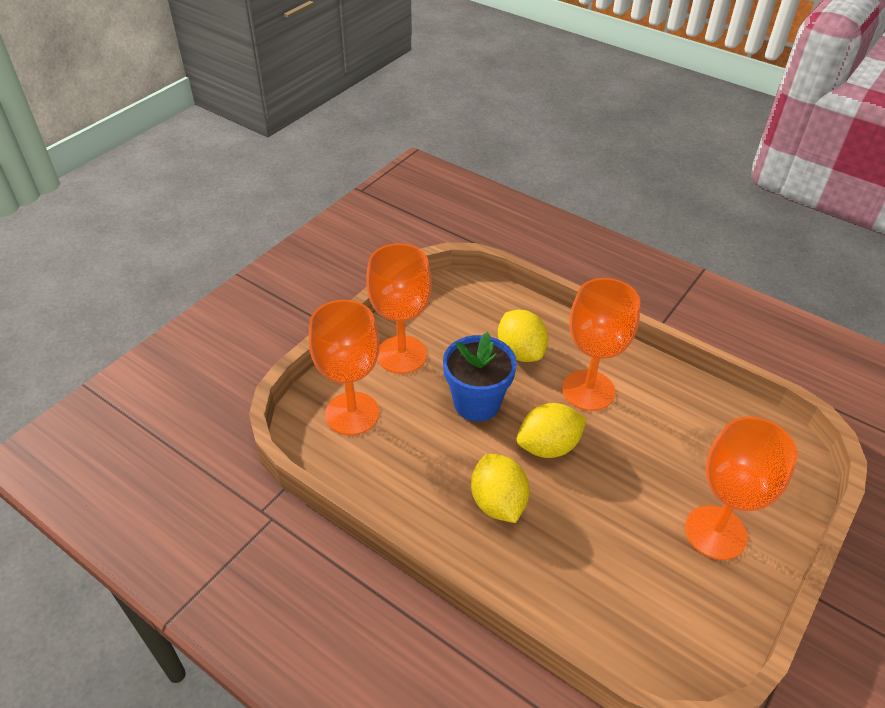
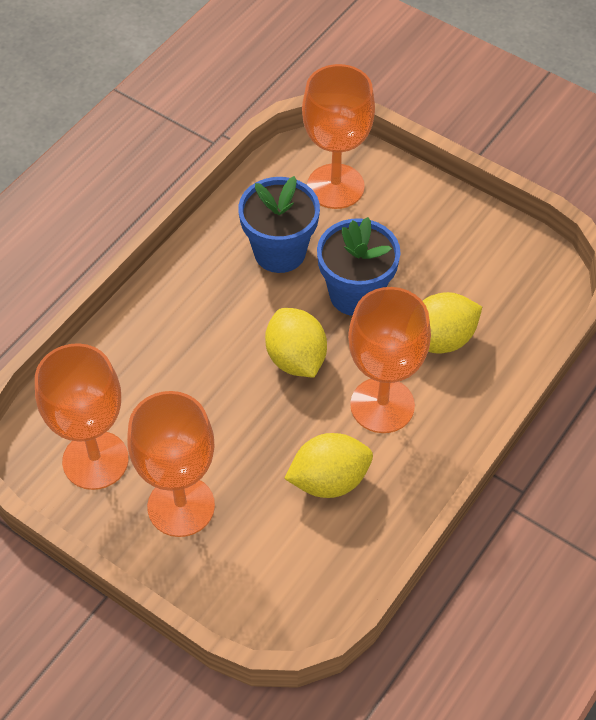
camera: 90 degrees right, 10 degrees up
(401, 355) = (425, 224): orange goblet -> orange goblet (95, 460)
(428, 457) = (279, 252): none -> blue flower pot
(498, 503) = (222, 310): yellow lemon -> yellow lemon (329, 480)

